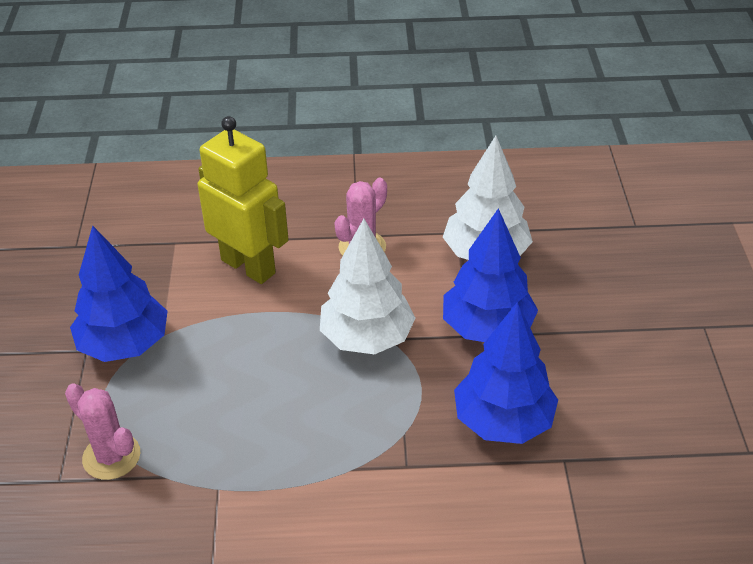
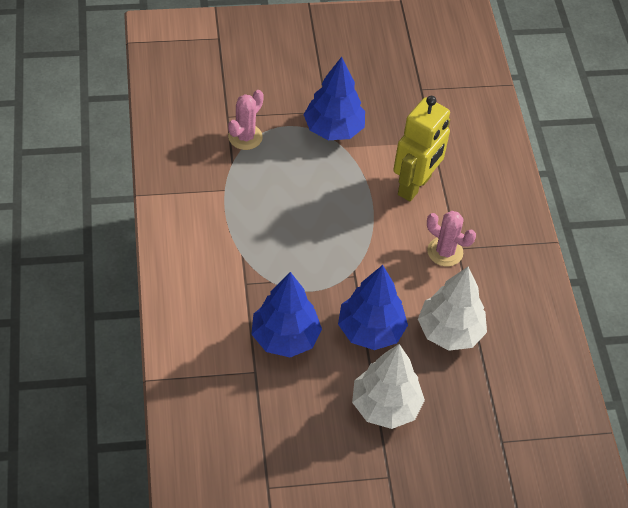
camera: 80 degrees right, 10 degrees up
(367, 338) = (353, 258): white tree -> white tree (385, 406)

